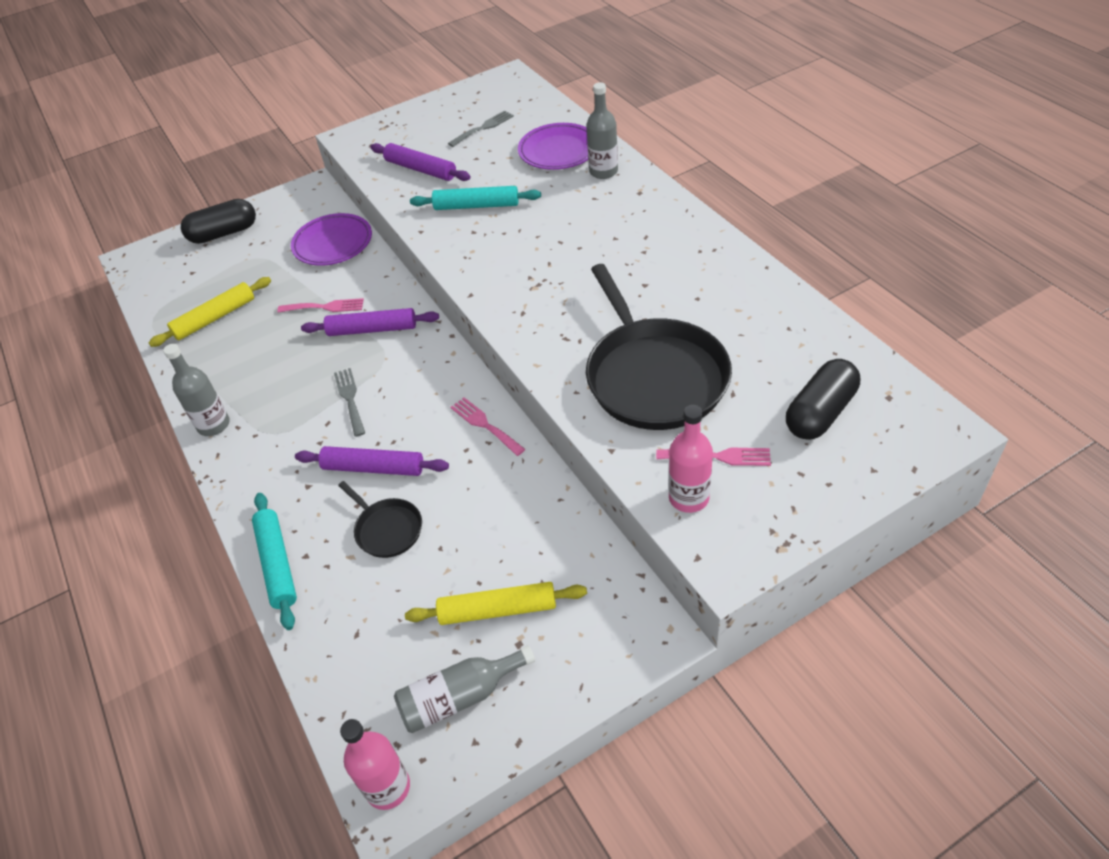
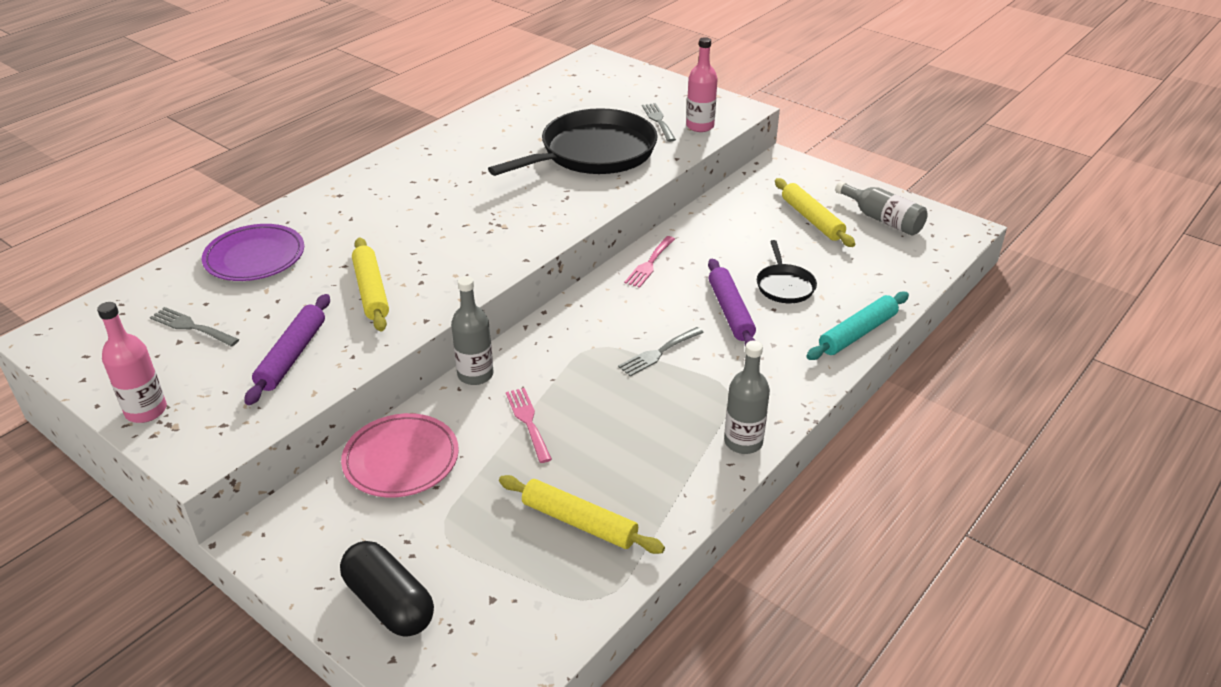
camera: 115 degrees left, 10 degrees down
(333, 243) = (401, 460): purple plate -> pink plate
(372, 329) = (553, 370): purple rolling pin -> none
(387, 529) = (784, 286): black pan -> black pan turned 150 degrees clockwise
(388, 787) = (958, 231): pink bottle -> pink bottle (146, 411)
(476, 206) = (371, 291): turquoise rolling pin -> yellow rolling pin
(603, 172) = (300, 221): grey bottle -> grey bottle (475, 375)
(719, 456) = (658, 121): pink fork -> grey fork
(820, 413) = (599, 93): black capsule -> none

